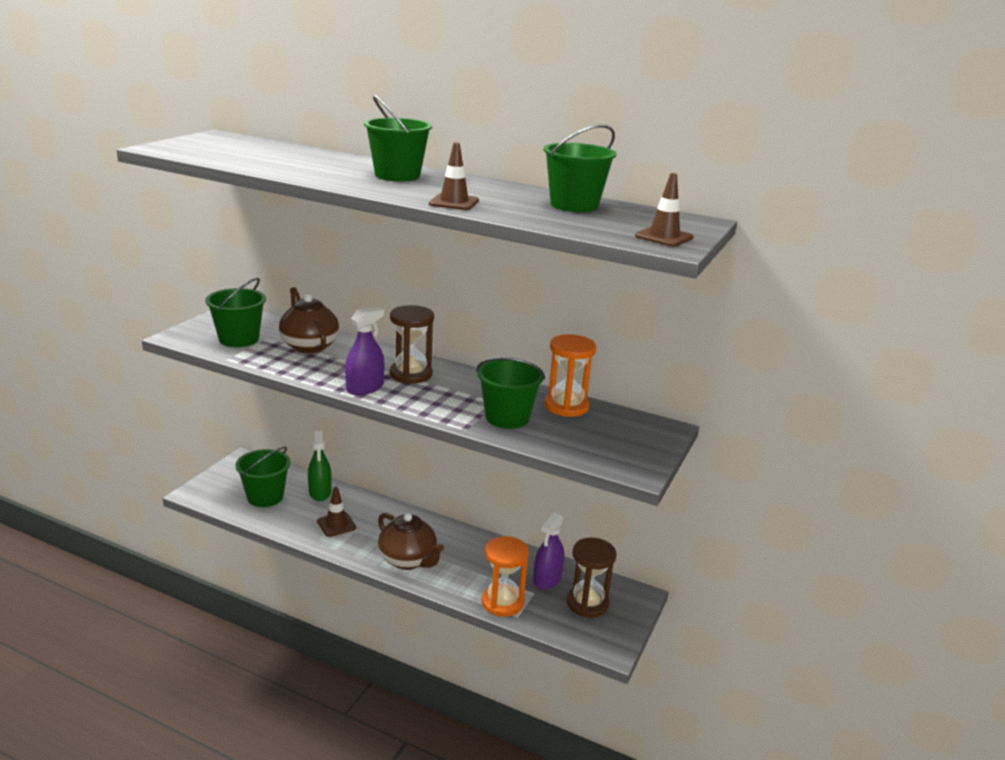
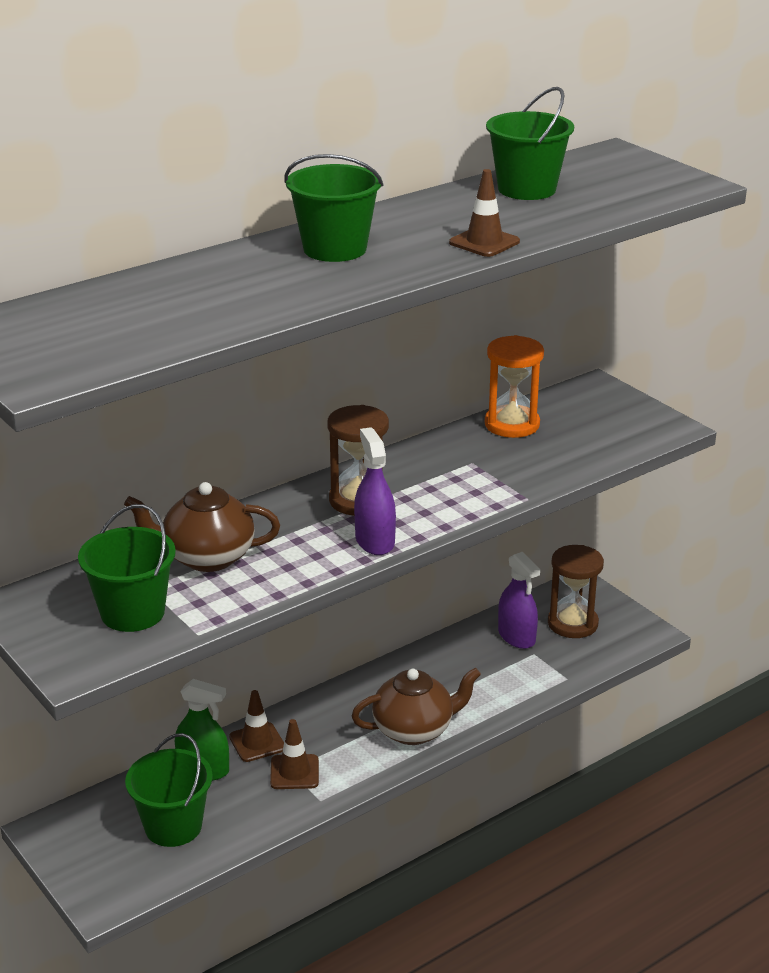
camera: 60 degrees left, 5 degrees up
(502, 602) = (537, 681): orange hourglass -> none
(507, 417) = (515, 466): green bucket -> none
(664, 237) = (663, 179): brown traffic cone -> brown traffic cone (257, 742)

